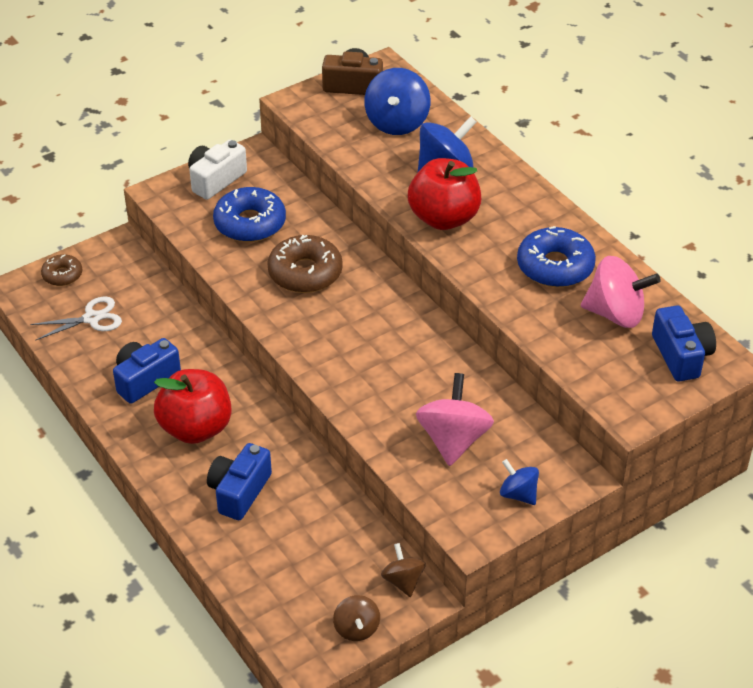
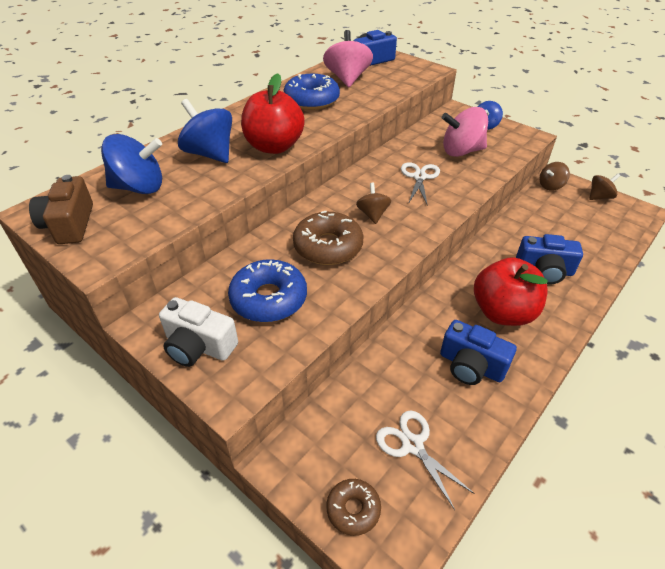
camera: 105 degrees left, 0 degrees up
(345, 317) = (373, 214): none -> brown spinning top
(405, 378) = (419, 177): none -> white scissors

